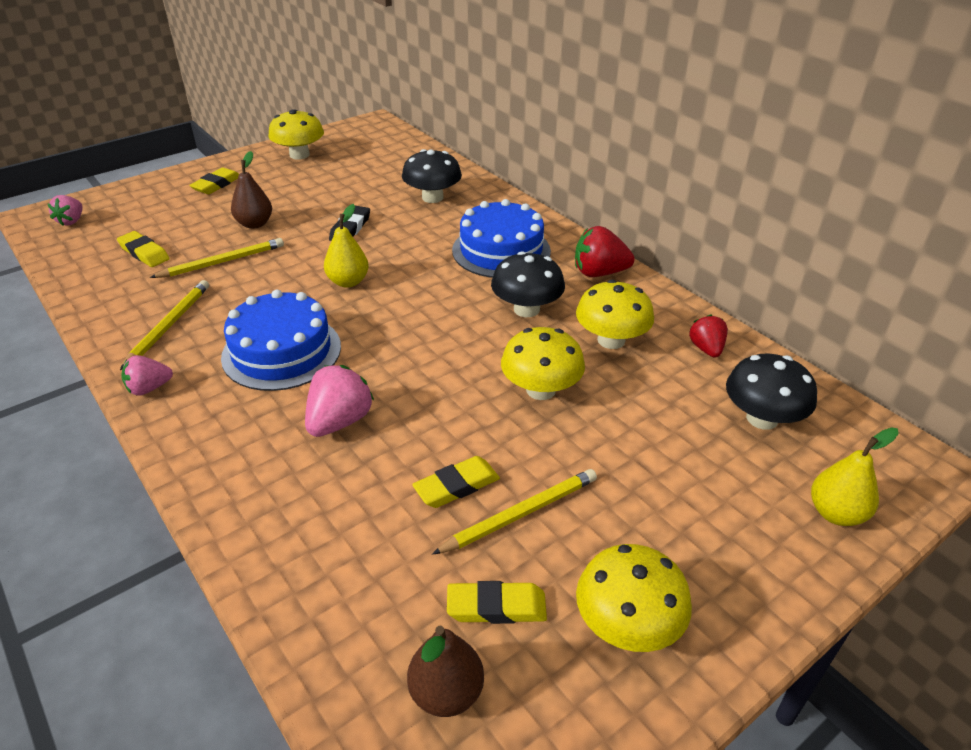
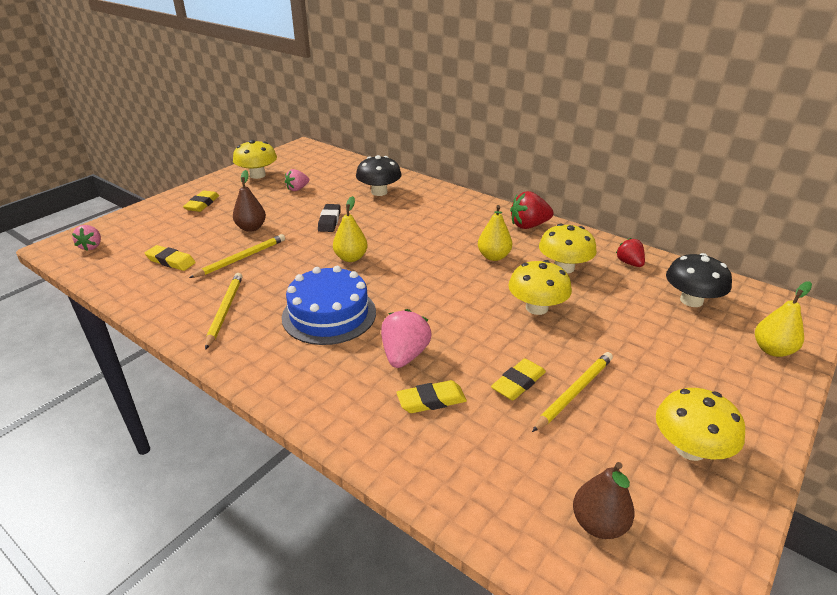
camera: 15 degrees left, 5 degrees down
(149, 388) = (236, 359): pink strawberry -> pink strawberry (297, 189)
(496, 607) = (596, 457): yellow eraser -> yellow eraser (431, 400)
(501, 250) = (451, 221): blue cake -> none
(526, 309) = (493, 257): black mushroom -> yellow pear

